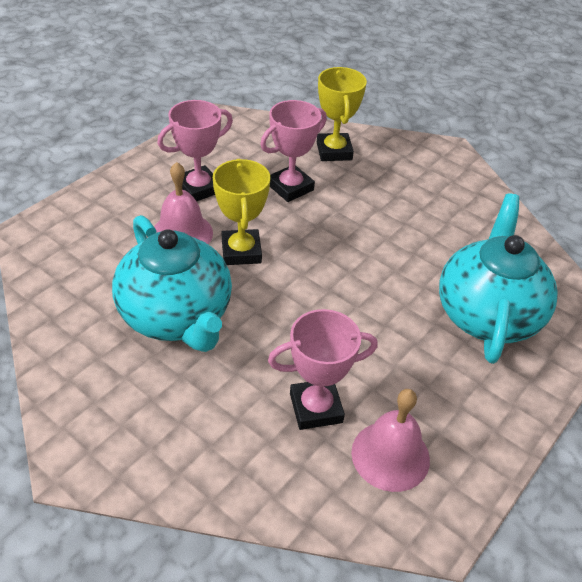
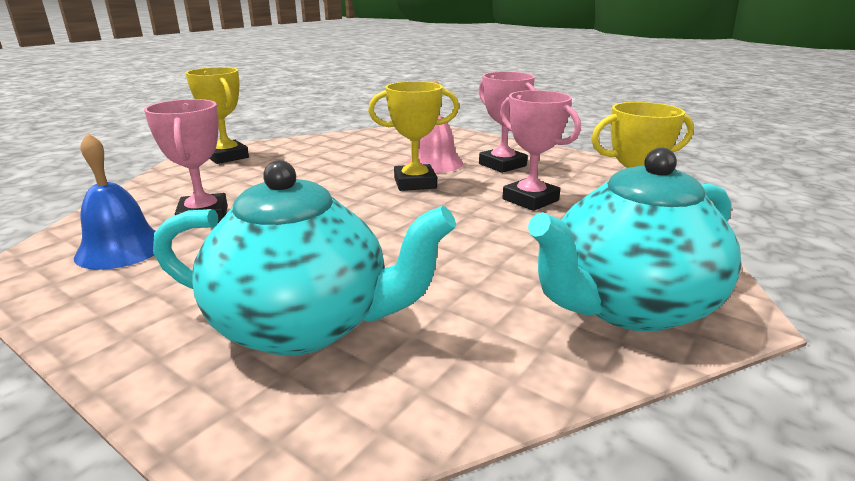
camera: 90 degrees right, 20 degrees down
(108, 429) = (227, 157): none -> yellow trophy
(176, 316) = (331, 167): turquoise teapot -> turquoise teapot (628, 305)
(390, 455) = (121, 249): pink bell -> blue bell

